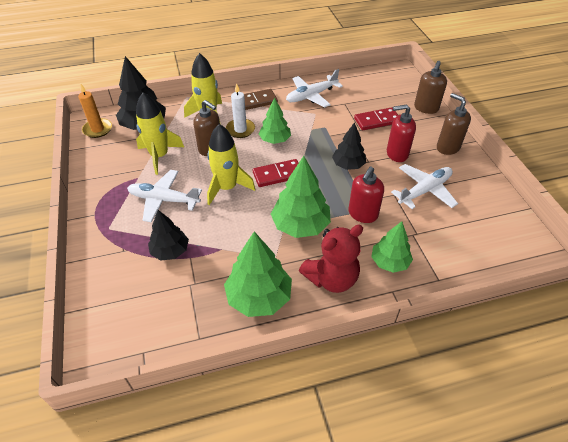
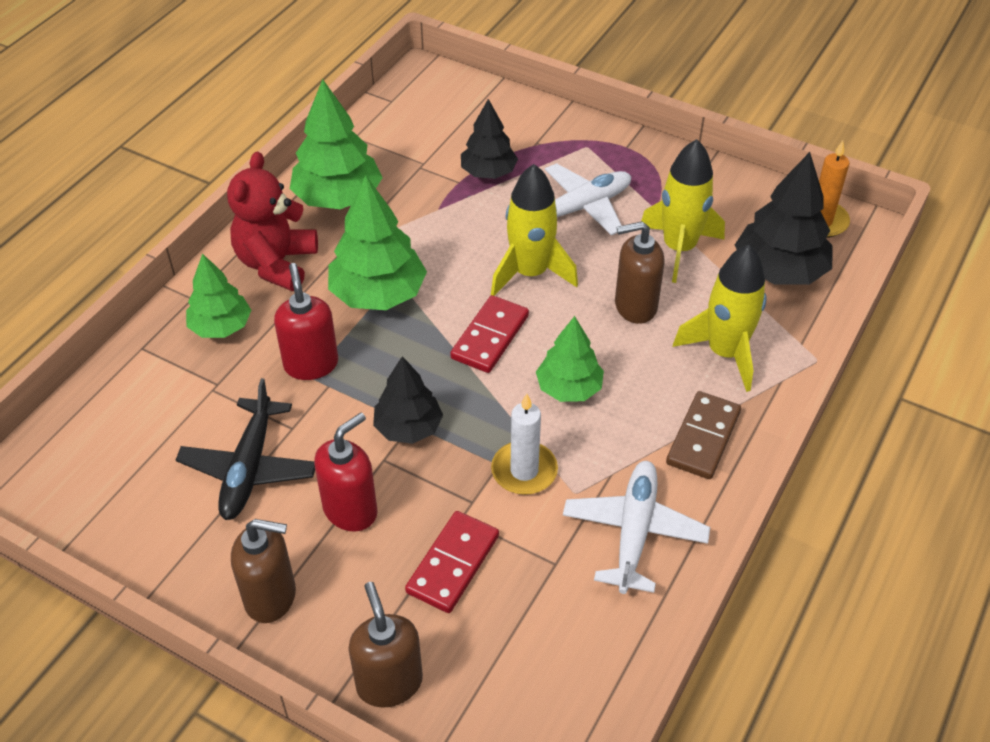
camera: 135 degrees right, 0 degrees up
(240, 130) = (643, 366): white candle -> white candle (524, 471)
(425, 191) = (249, 468): white plane -> black plane

